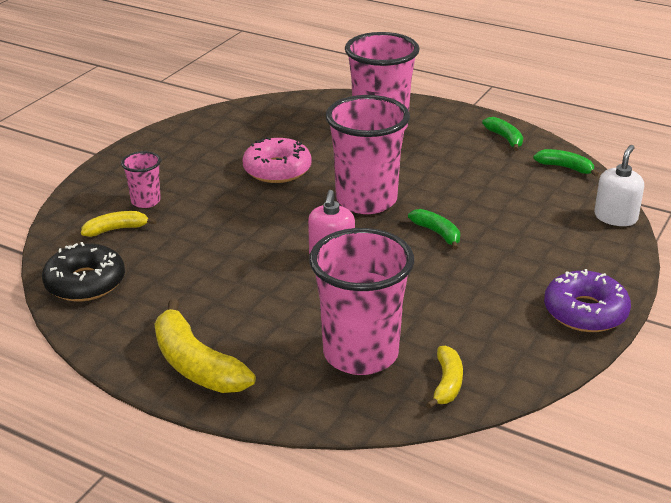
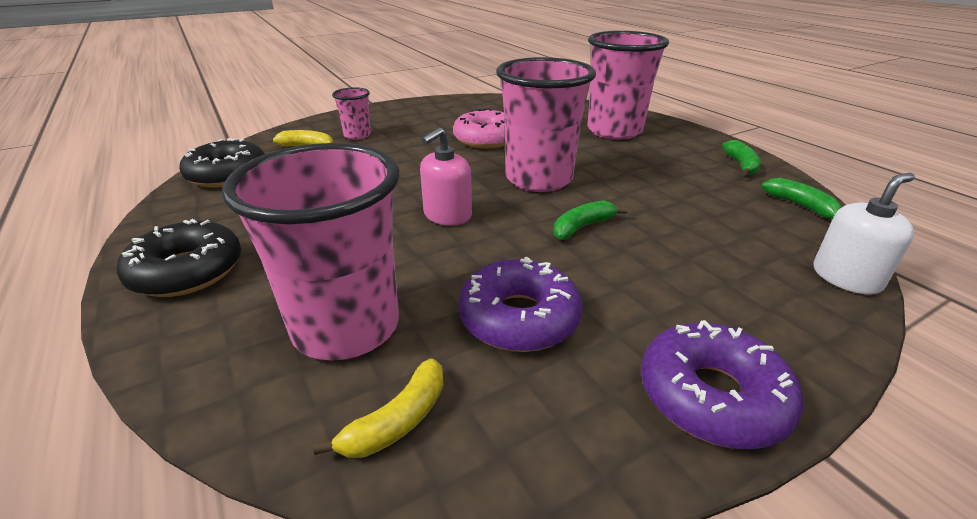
camera: 30 degrees right, 0 degrees up
(196, 365) = (187, 271): yellow banana -> black donut
(437, 233) = (582, 227): green banana -> green banana turned 120 degrees counterclockwise
(456, 310) = (519, 318): none -> purple donut

